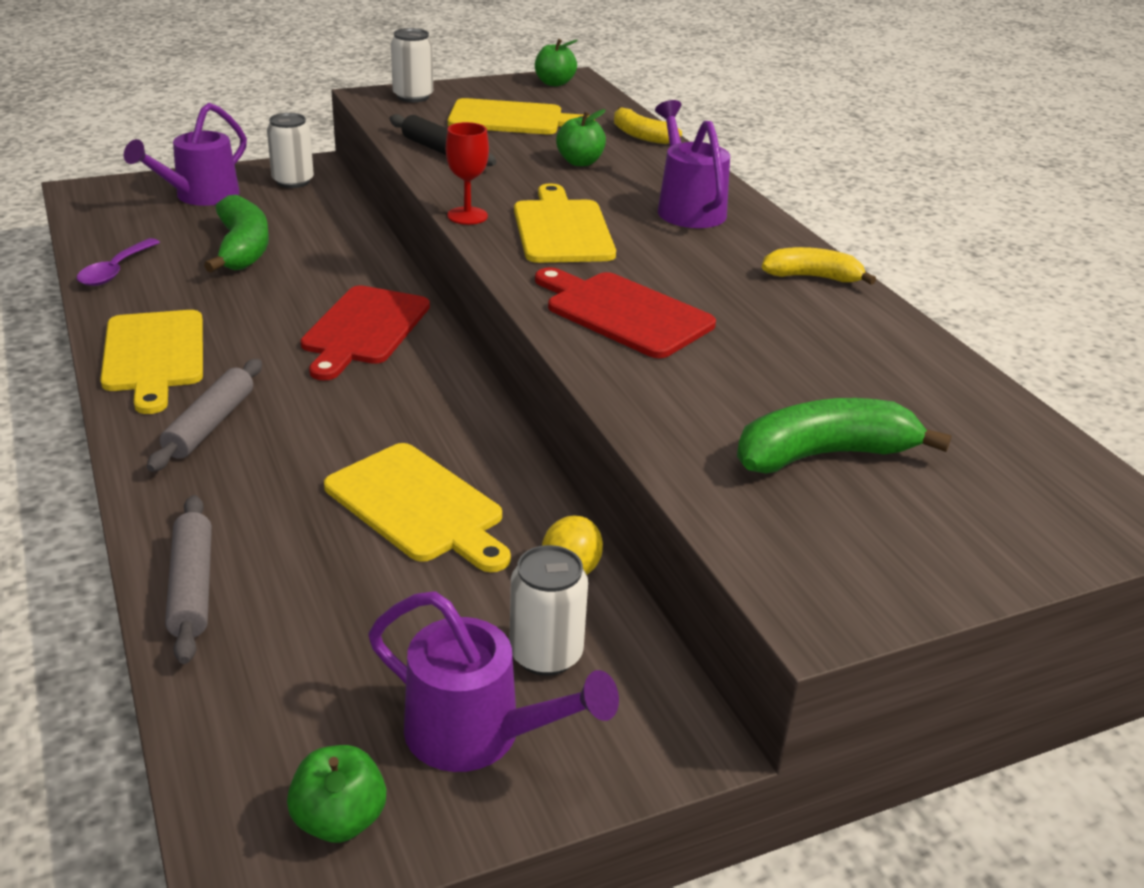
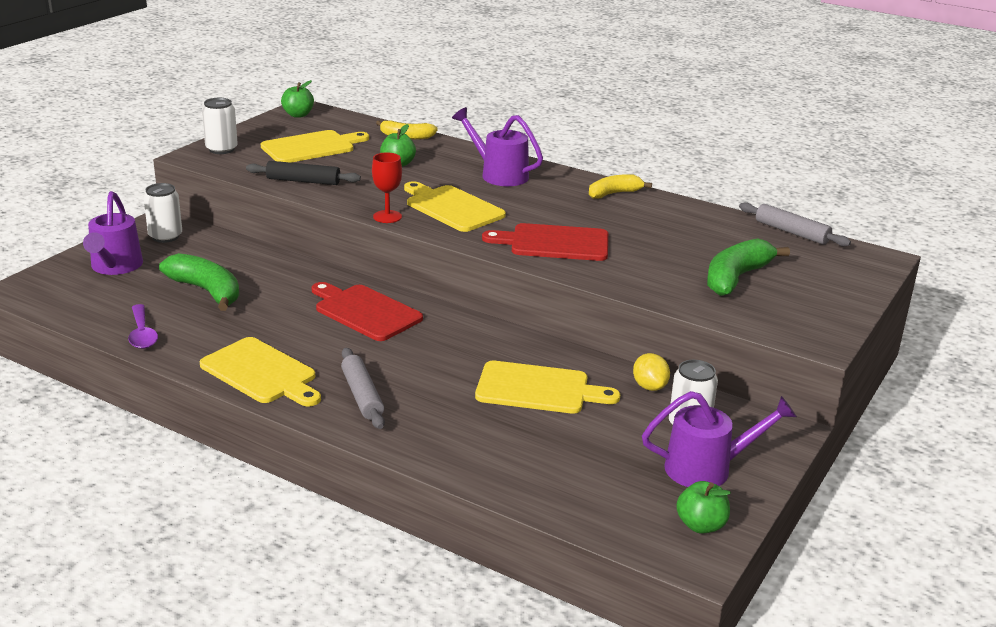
camera: 35 degrees left, 5 degrees down
(192, 587) = (486, 472): grey rolling pin -> grey rolling pin (791, 232)
(364, 329) = (365, 312): red cutting board -> red cutting board turned 150 degrees clockwise

